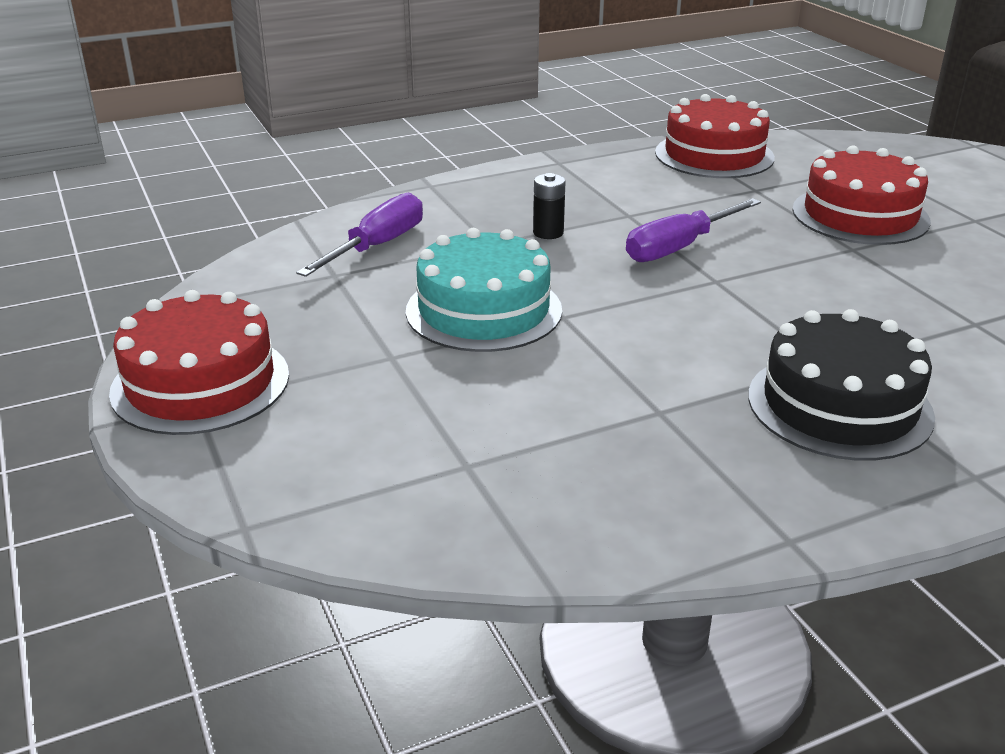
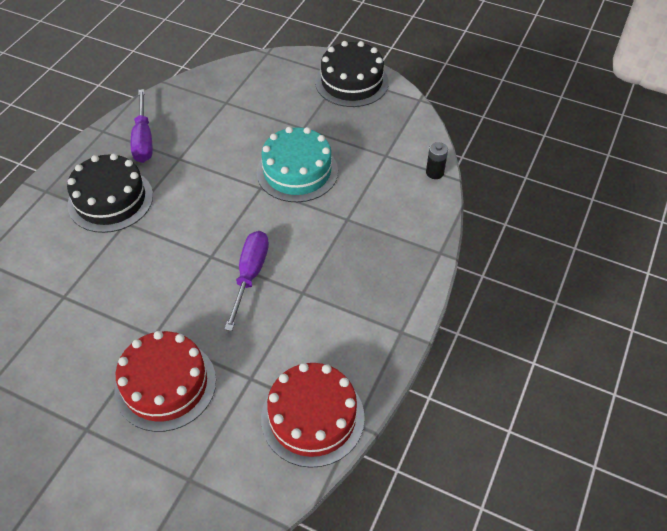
camera: 140 degrees right, 20 degrees up
(200, 383) = (351, 82): red cake -> black cake
(377, 246) = (394, 184): purple screwdriver -> purple screwdriver (143, 139)
(548, 233) = (328, 246): black battery -> black battery (434, 173)

